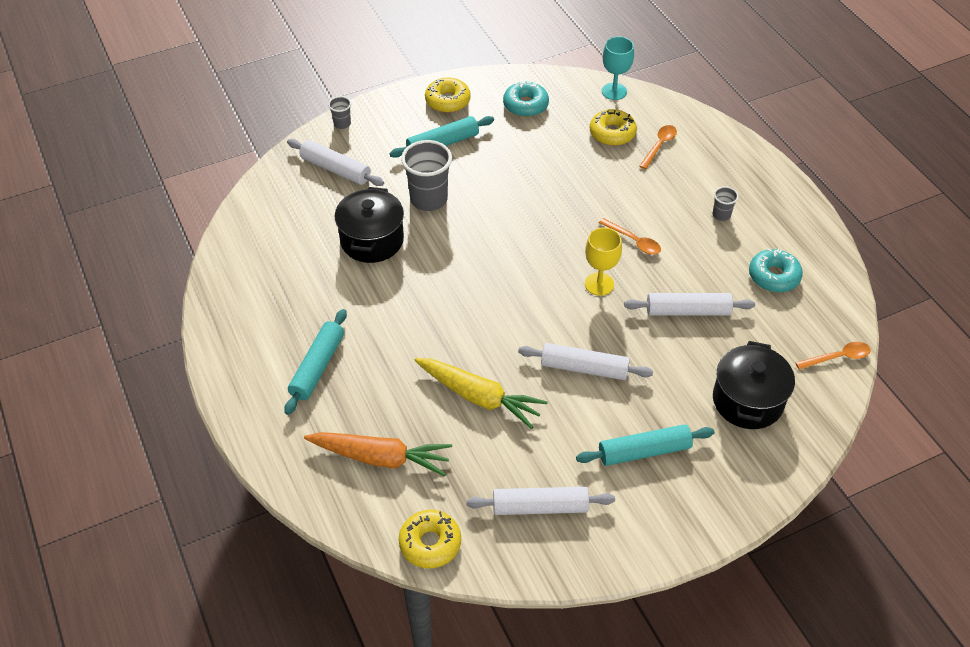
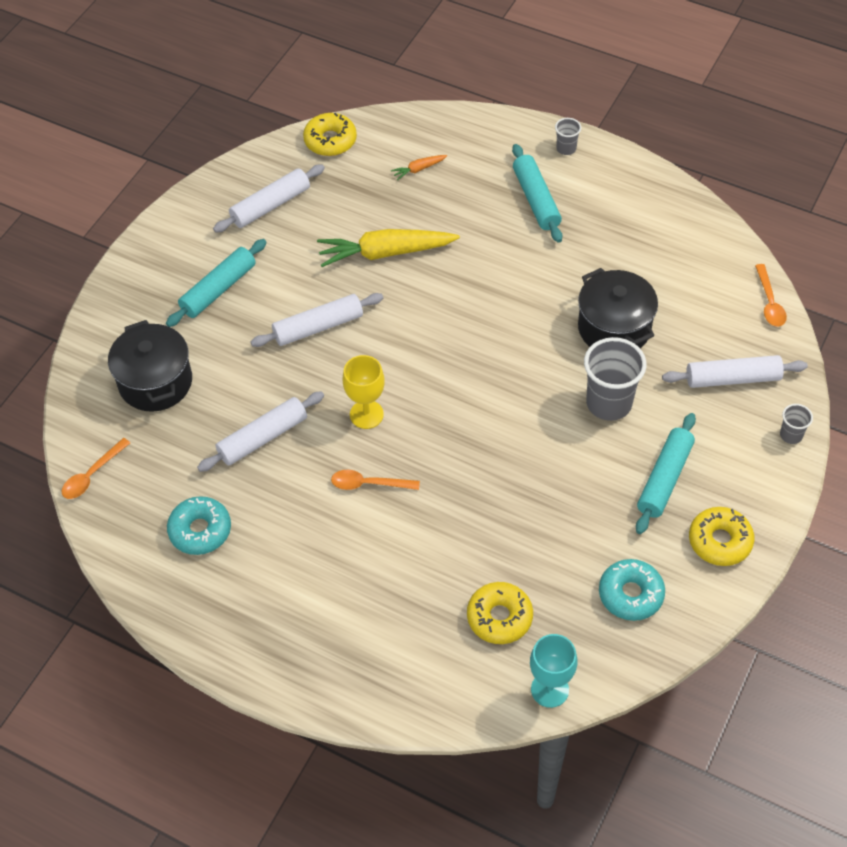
camera: 145 degrees right, 5 degrees up
(381, 458) = (419, 169): orange carrot -> orange carrot, size x0.44
(659, 146) = (432, 634): orange spoon -> orange spoon (769, 302)
(721, 215) = (299, 576): grey cup -> grey cup (566, 148)

